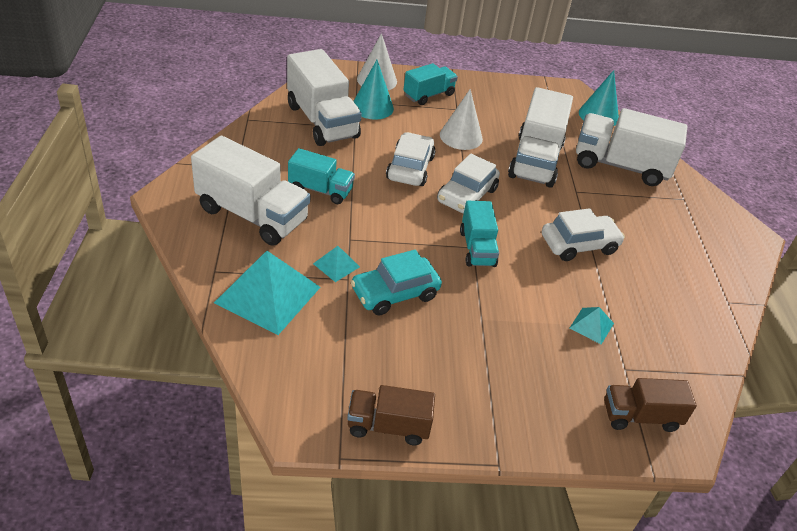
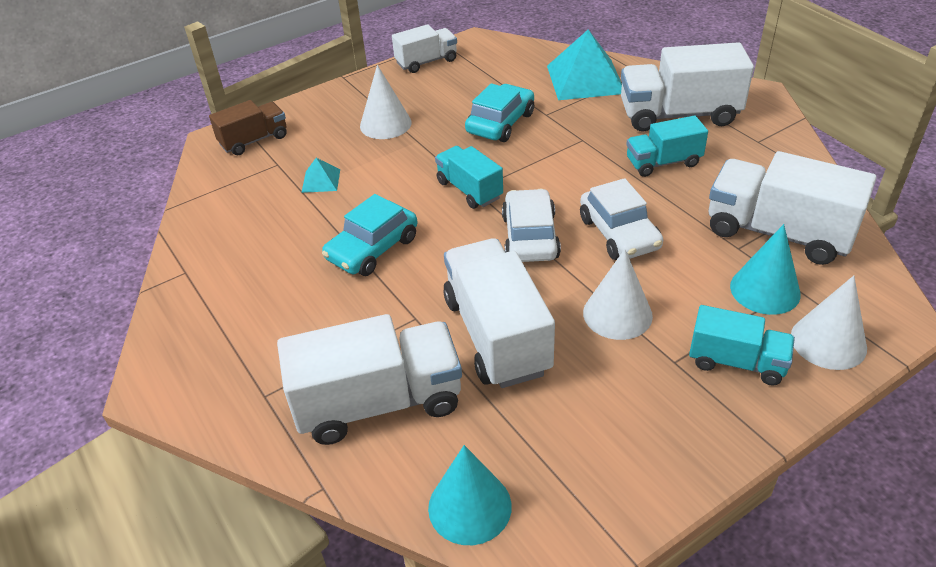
camera: 155 degrees right, 0 degrees up
(336, 265) = (566, 118): turquoise pyramid -> none
(388, 426) = (426, 62): brown truck -> white truck
(428, 95) = (736, 362): turquoise truck -> turquoise truck turned 90 degrees counterclockwise
(497, 357) = (385, 124): none -> white cone
(579, 245) = (372, 249): white car -> turquoise car

